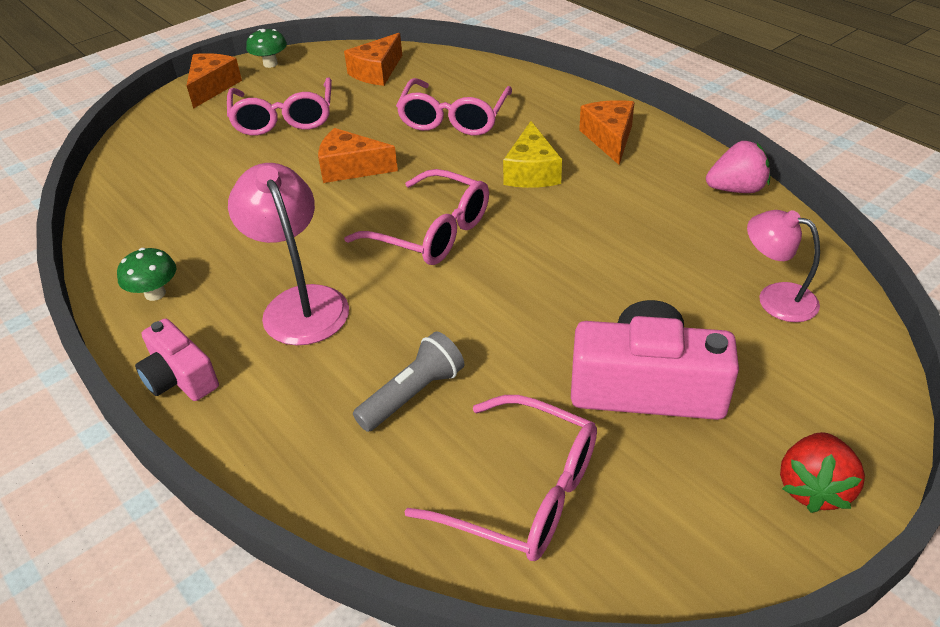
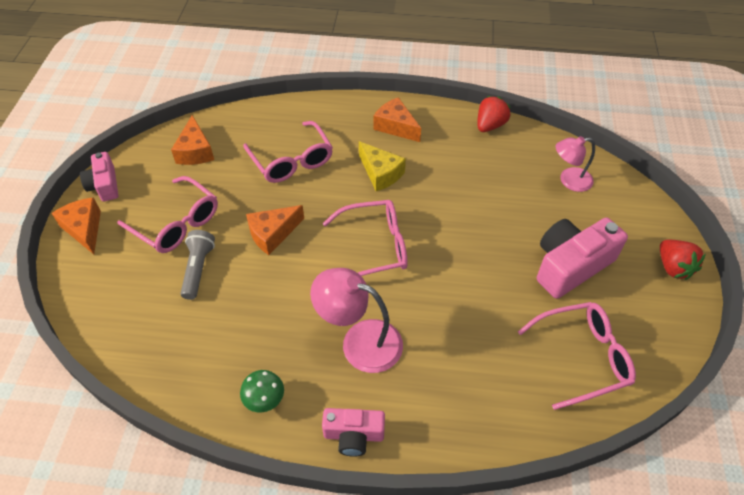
camera: 45 degrees left, 10 degrees up
(270, 64) = (104, 185): green mushroom -> pink camera
(413, 394) = (481, 348): grey flashlight -> grey flashlight (198, 269)
(736, 189) = (490, 125): pink strawberry -> red strawberry

